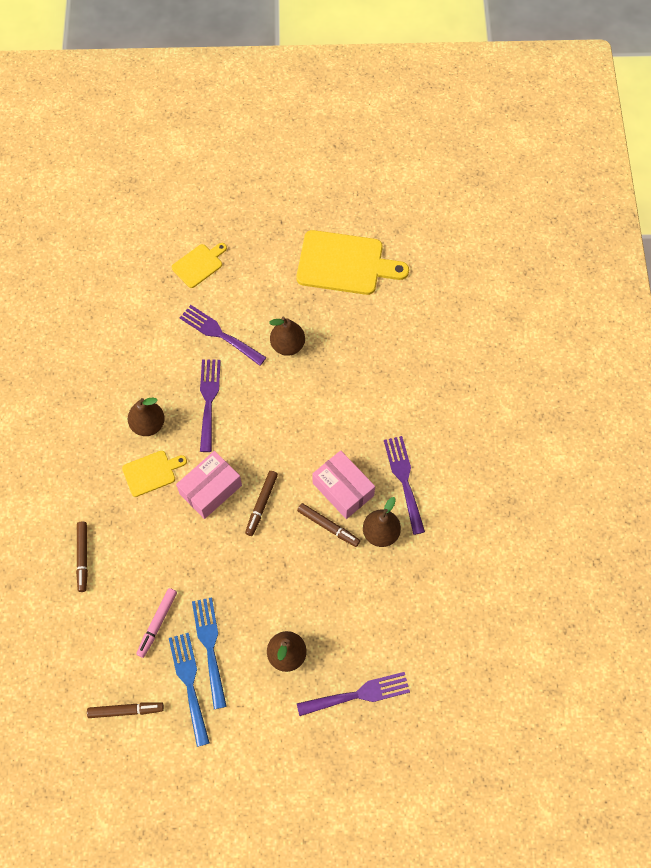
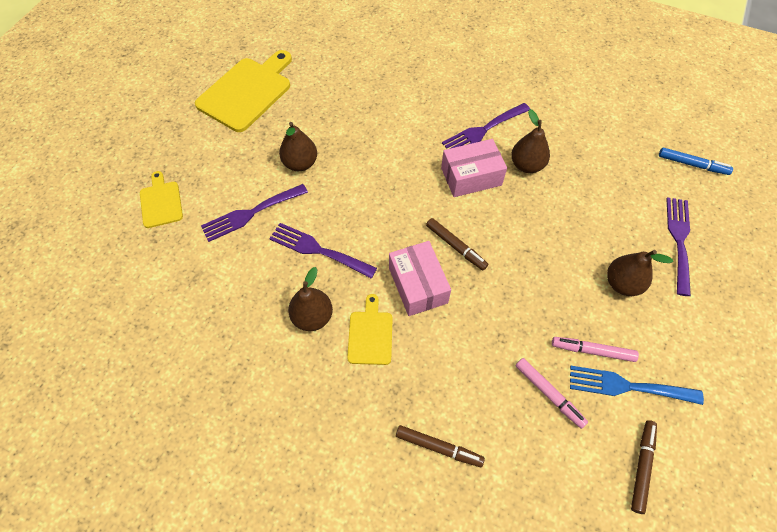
camera: 65 degrees left, 5 degrees down
(210, 647) = (592, 351): blue fork -> pink marker
(328, 526) = (503, 201): brown marker -> none
(404, 480) = (483, 130): purple fork -> purple fork turned 45 degrees counterclockwise
(460, 688) = (692, 164): none -> blue marker

